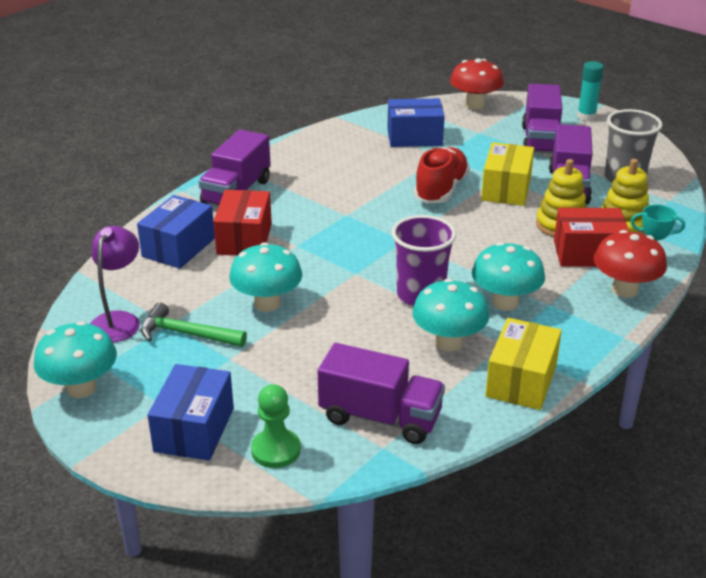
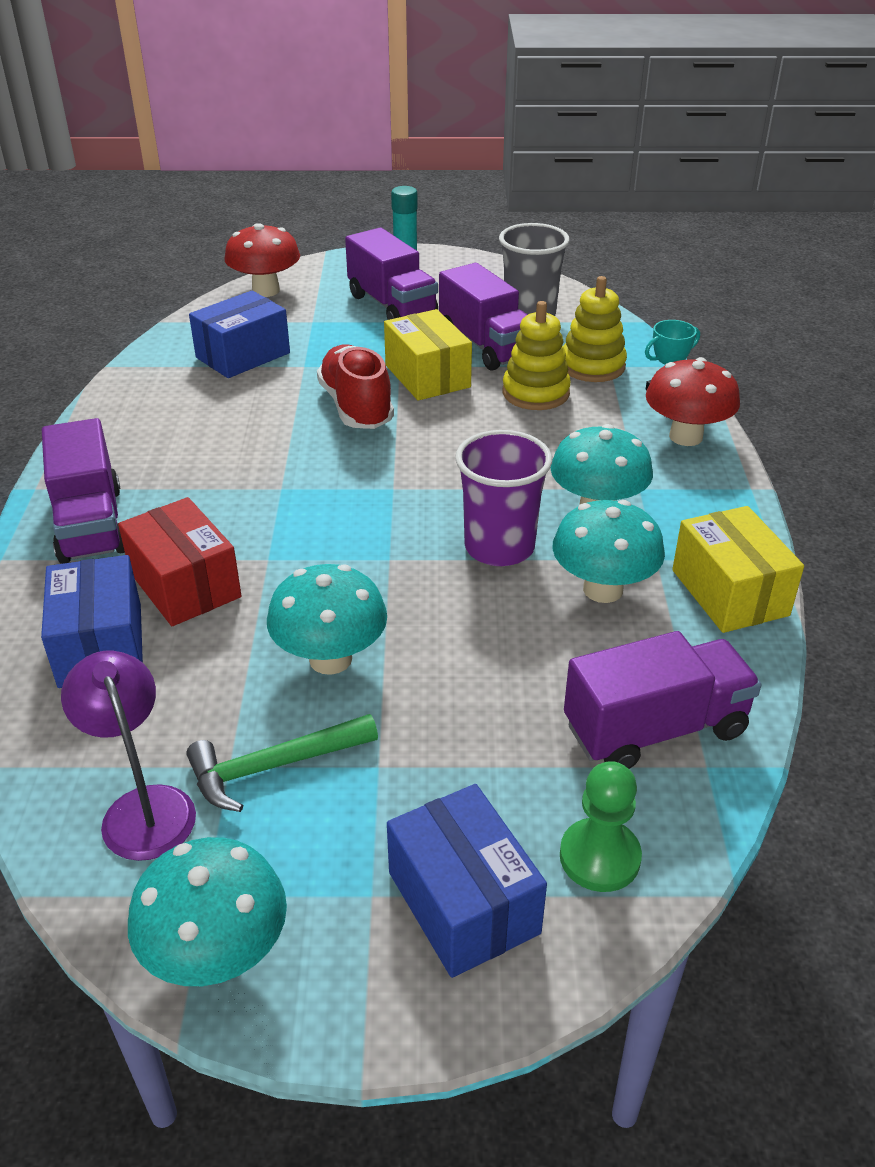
camera: 40 degrees left, 5 degrees up
(588, 253) = (601, 413): red box -> none

